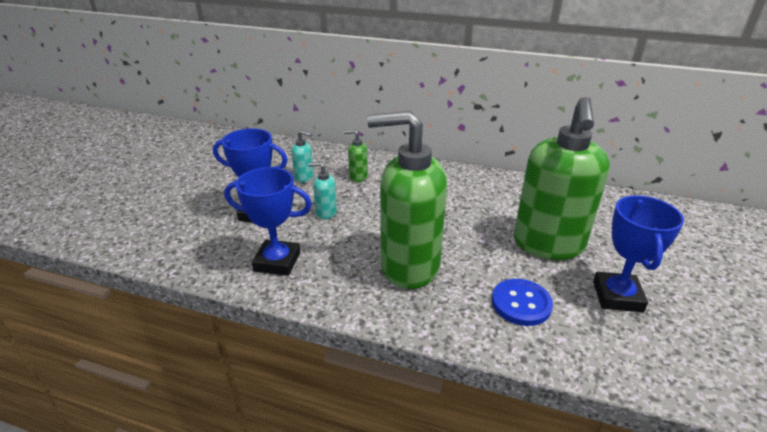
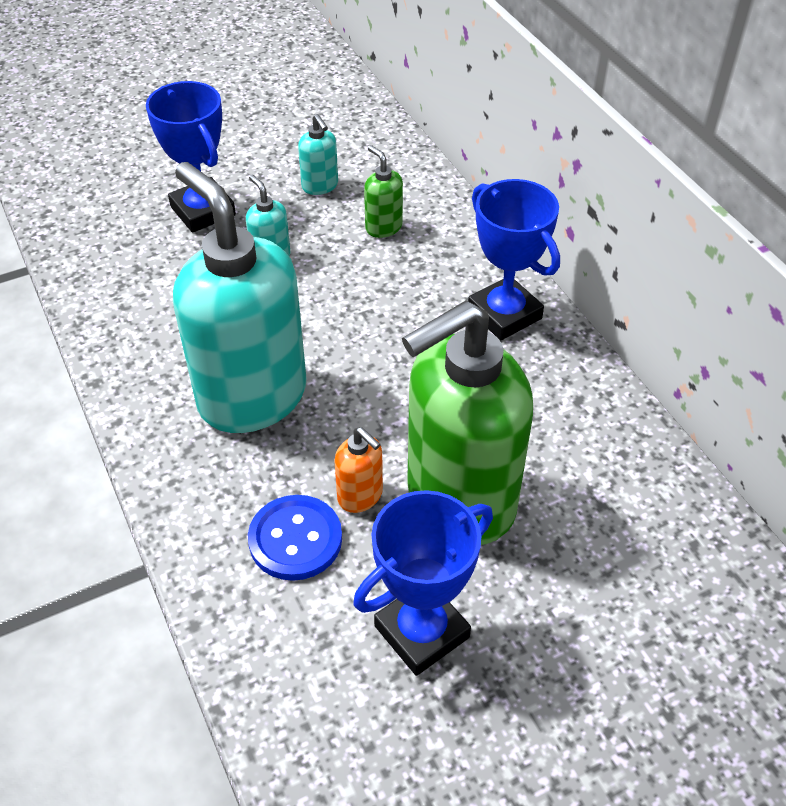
camera: 45 degrees right, 15 degrees up
(277, 262) = (138, 289): blue trophy -> blue trophy (504, 314)
(409, 266) = (252, 396): green soap dispenser -> turquoise soap dispenser
(515, 269) = (360, 496): none -> orange soap dispenser

